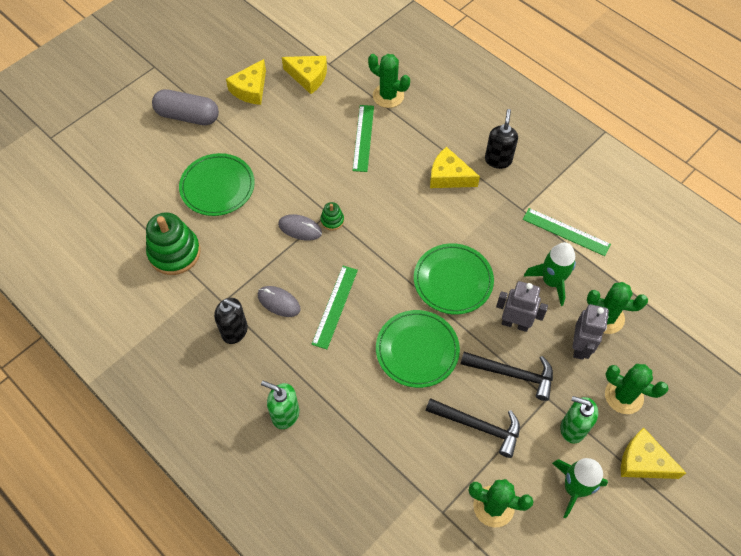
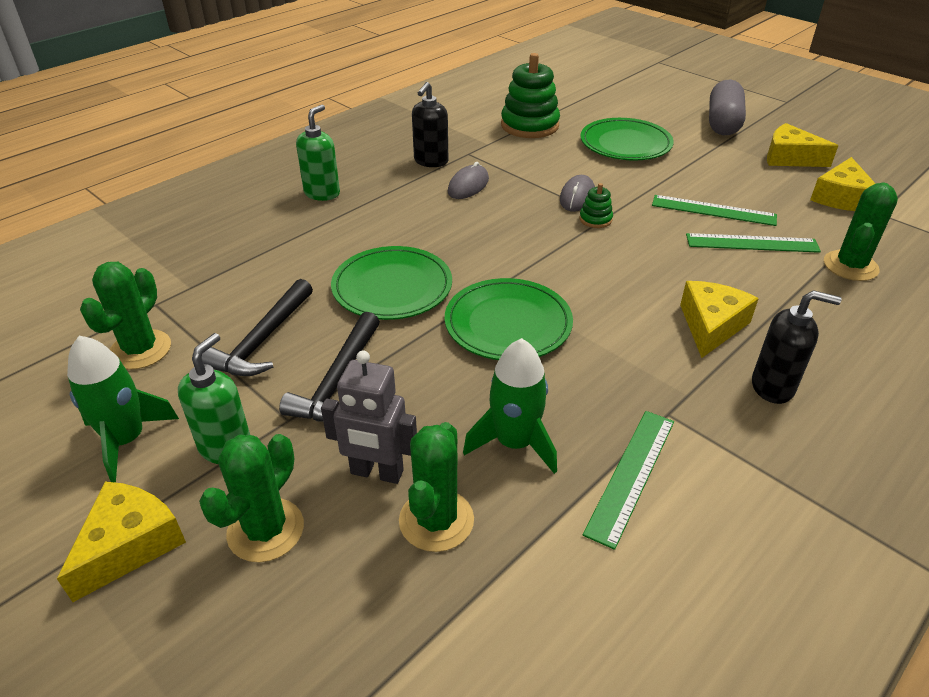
camera: 90 degrees right, 20 degrees down
(335, 306) = (462, 223): green ruler -> green ruler (713, 210)
(515, 323) = (429, 389): grey robot -> none

